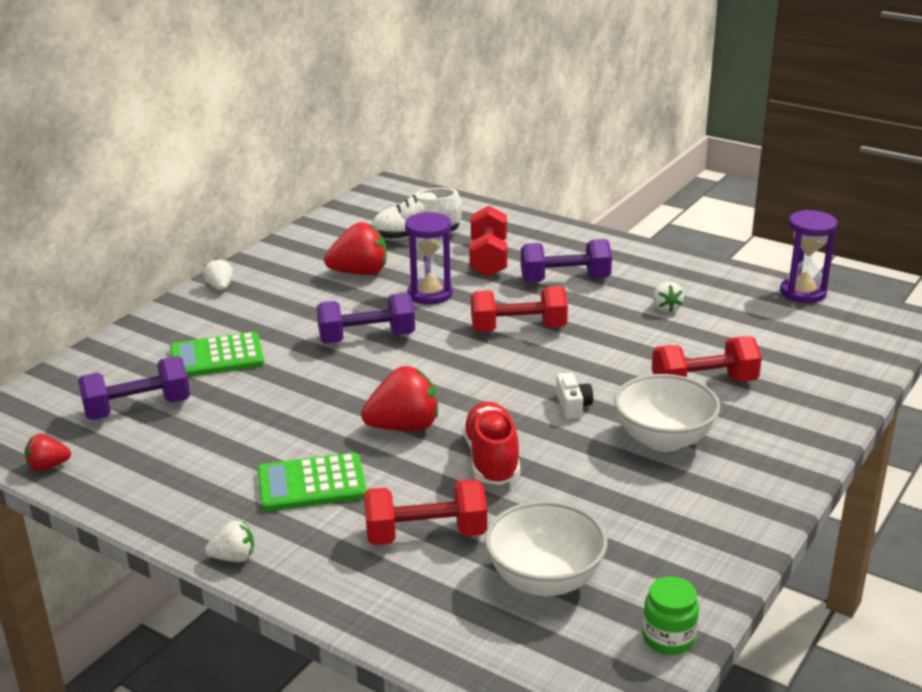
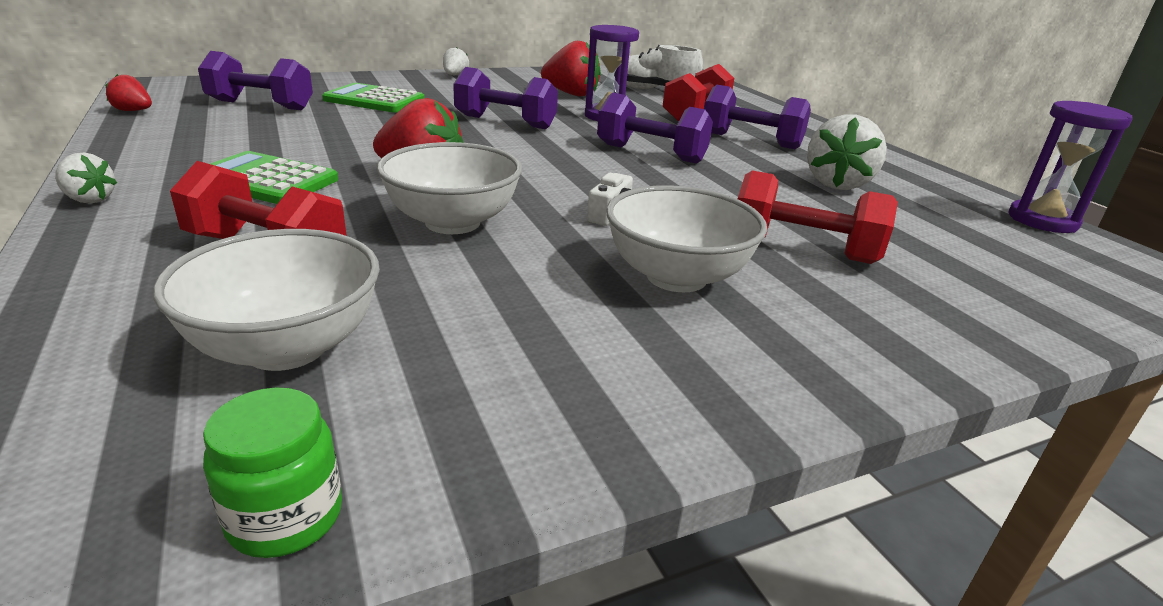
camera: 30 degrees right, 0 degrees up
(491, 459) = (453, 222): red shoe -> white bowl
(518, 329) = (651, 153): red dumbbell -> purple dumbbell
(666, 308) = (837, 184): white strawberry -> white strawberry, size x1.84

